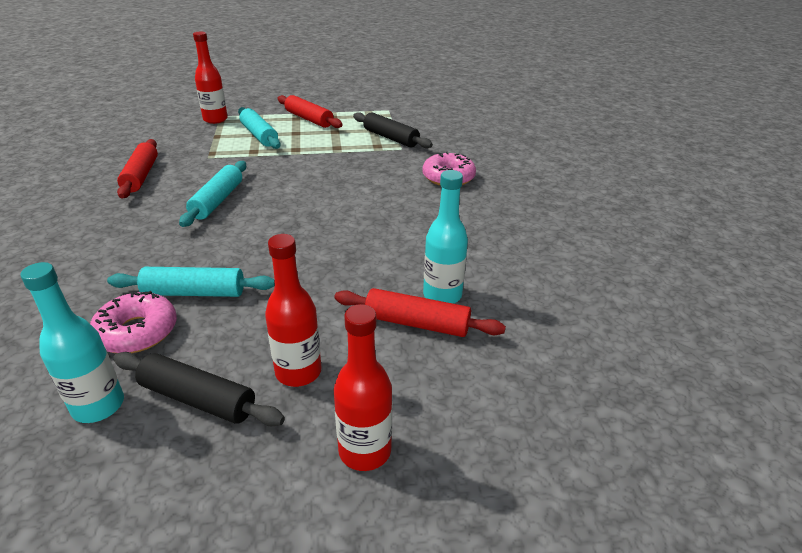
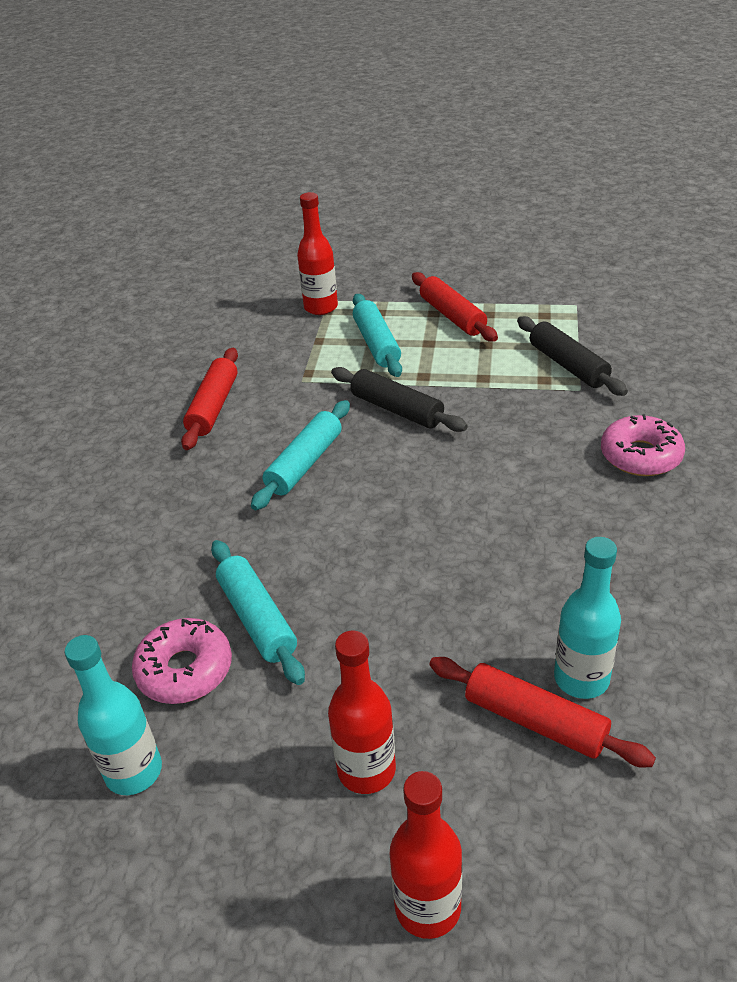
camera: 20 degrees right, 5 degrees up
(194, 292) = (257, 619): turquoise rolling pin -> turquoise rolling pin turned 45 degrees clockwise
(198, 399) = (243, 785): black rolling pin -> black rolling pin (396, 409)

